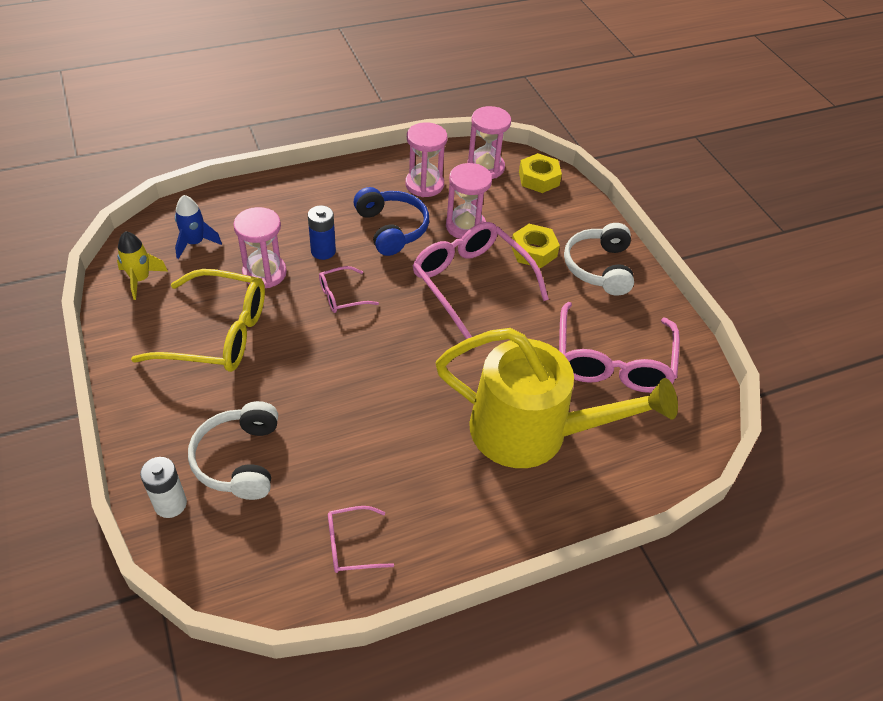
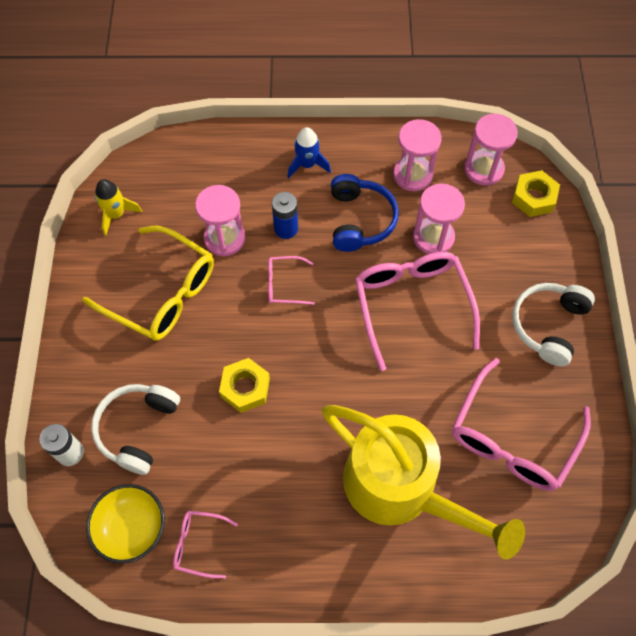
camera: 25 degrees right, 15 degrees up
(195, 243) = (175, 187): blue rocket -> blue rocket (307, 164)
(270, 554) = (132, 528): none -> yellow bowl
(533, 251) = (489, 286): yellow nut -> yellow nut (245, 388)

